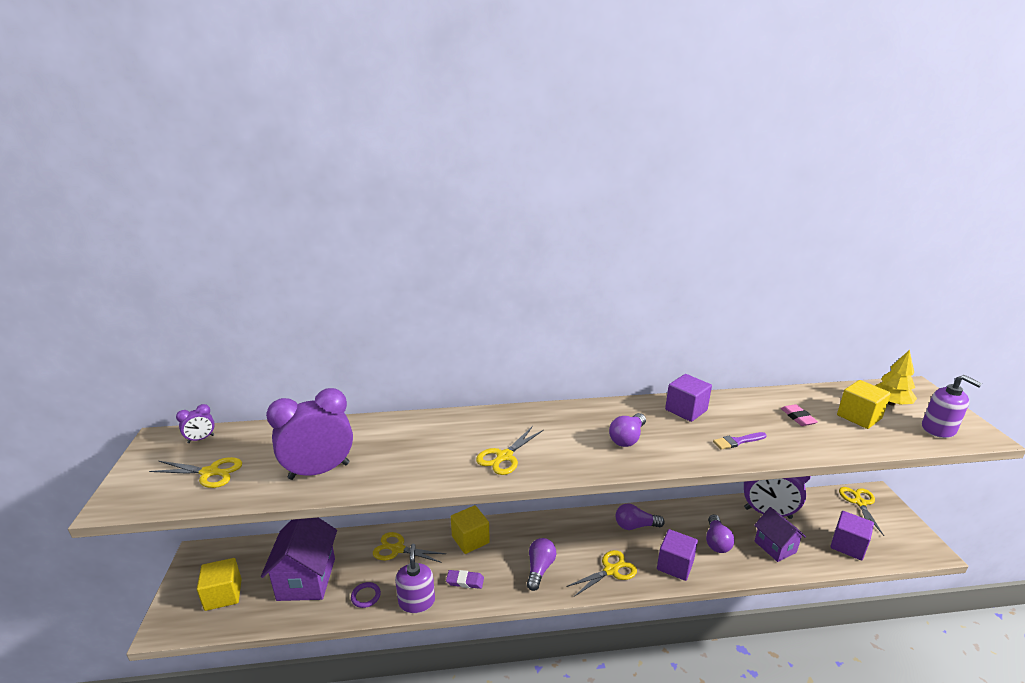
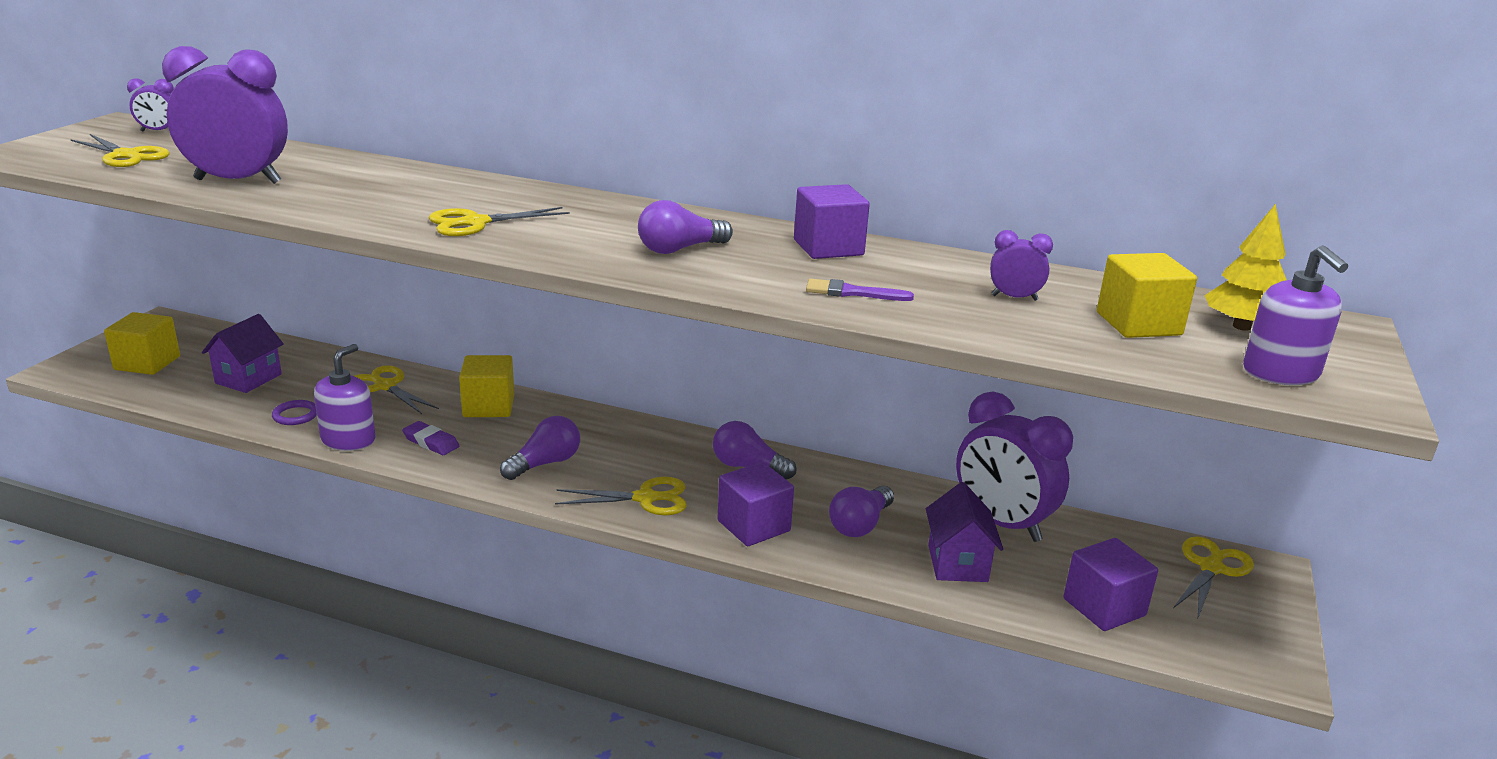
camera: 25 degrees right, 0 degrees up
(306, 579) = (248, 379): purple house -> purple house, size x0.62
(798, 417) = (1014, 298): pink eraser -> purple clock

